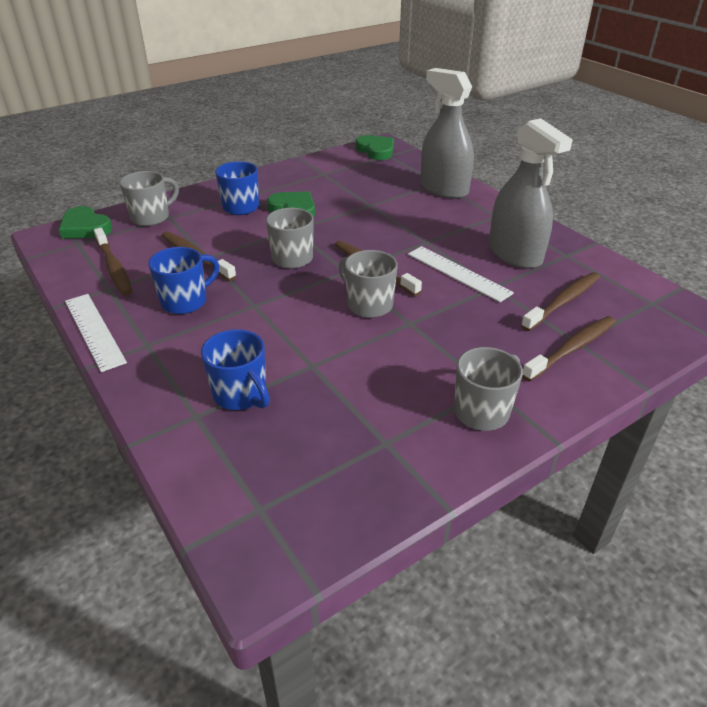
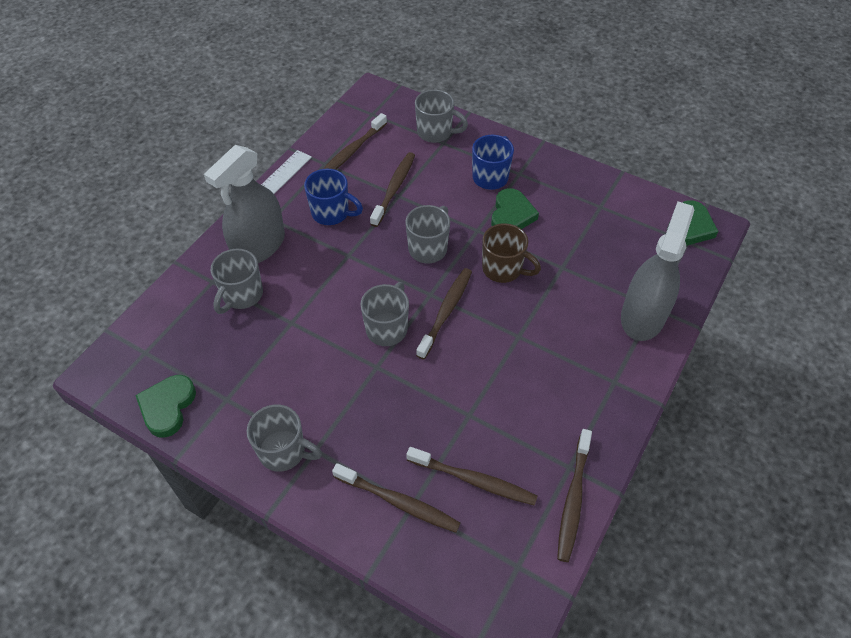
camera: 65 degrees right, 15 degrees up
(85, 228) = (395, 105): green heart -> green heart (167, 407)
(241, 395) = (242, 295): blue mug -> grey mug
(350, 229) = (503, 269): none -> brown mug
(458, 273) = (475, 379): white ruler -> none
(515, 254) = (541, 418): grey spray bottle -> grey spray bottle (259, 246)
(597, 261) = (573, 499): none -> brown toothbrush

